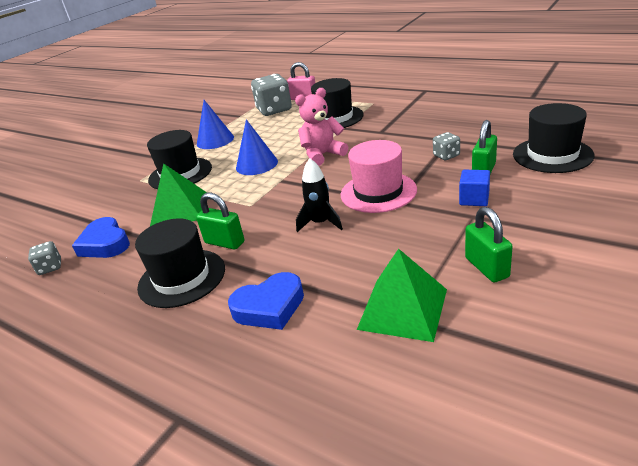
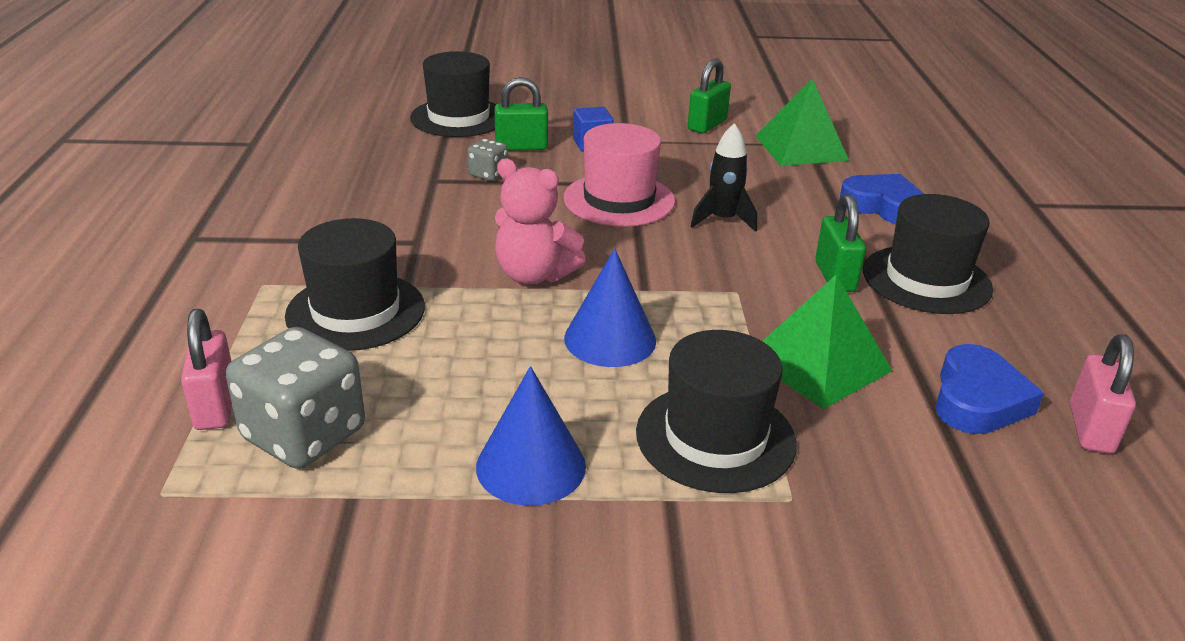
camera: 130 degrees left, 0 degrees up
(50, 267) = (1090, 429): grey dice -> pink padlock

